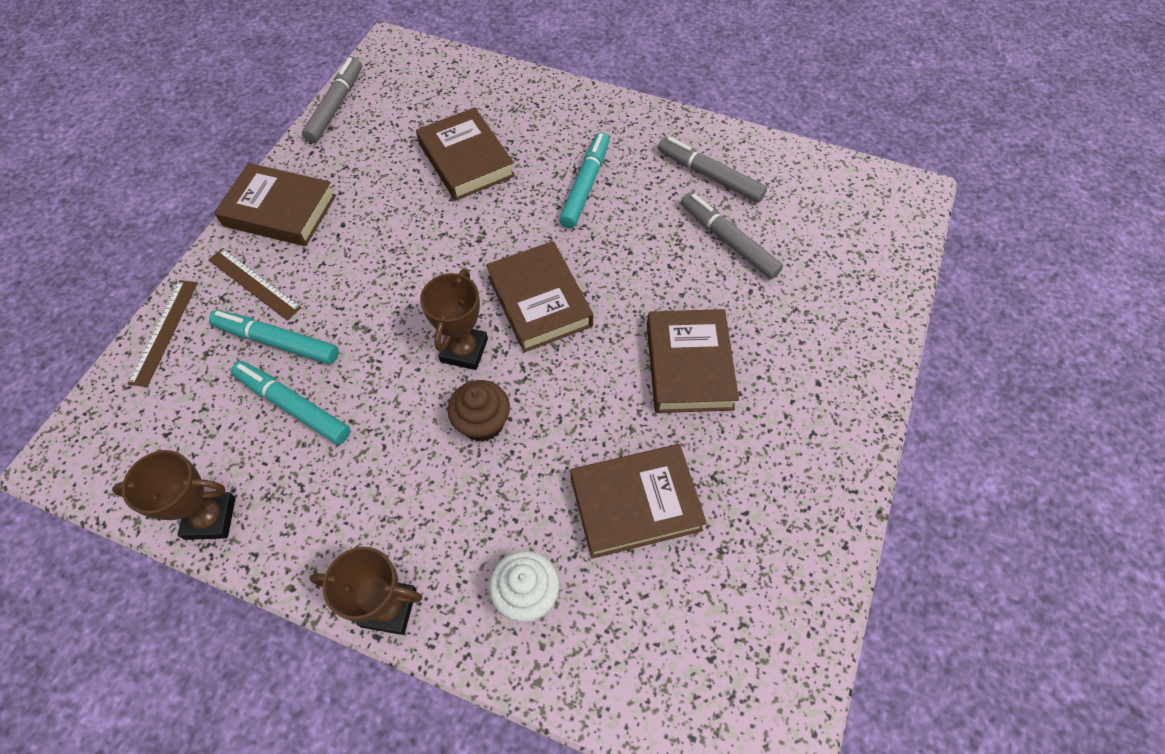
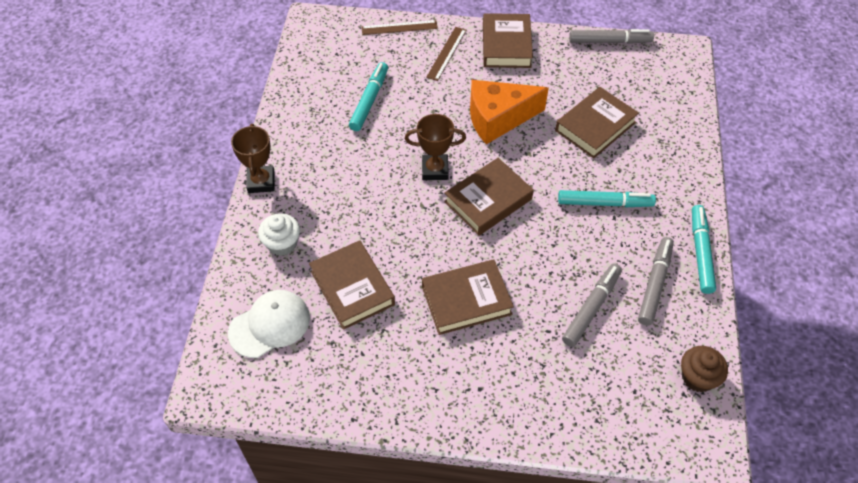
camera: 75 degrees right, 5 degrees down
(210, 518) = (293, 90): brown trophy -> none
(277, 342) = (409, 78): turquoise marker -> turquoise marker (700, 252)
(407, 254) = (498, 119): none -> orange cheese
(482, 422) = (386, 193): brown cupcake -> brown cupcake (697, 377)
(673, 639) = (270, 325): none -> white cap

